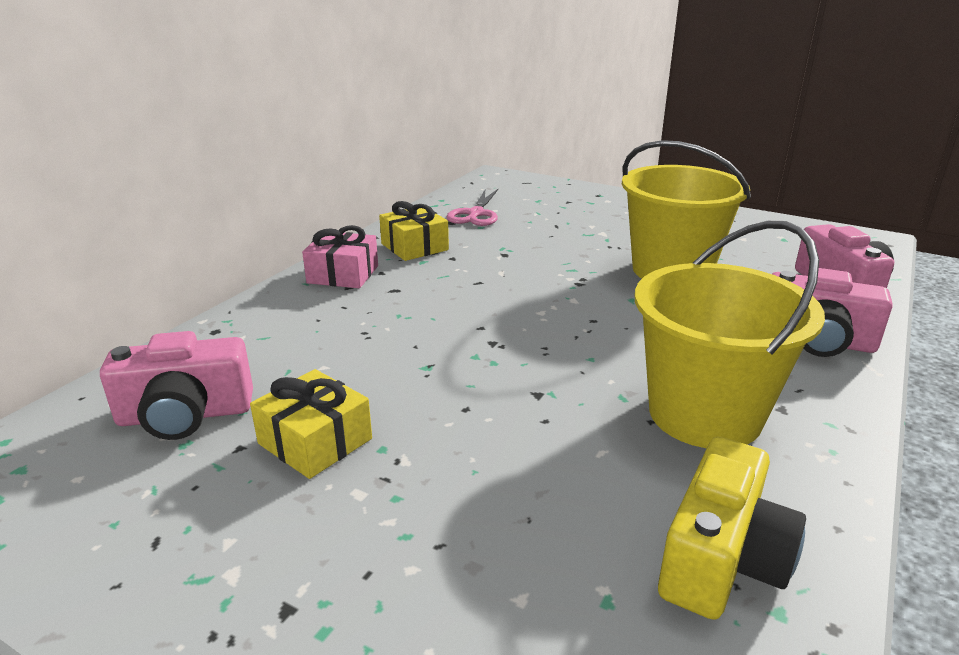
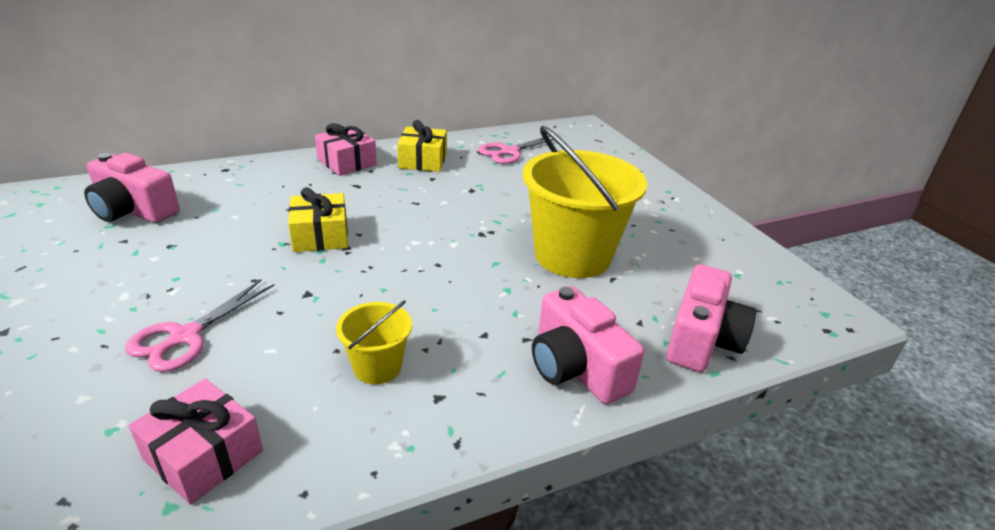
camera: 35 degrees right, 5 degrees up
(315, 441) = (156, 256): yellow gift -> yellow gift (320, 235)
(505, 487) = (185, 336): none -> pink scissors
(704, 414) = (377, 367): yellow bucket -> yellow bucket, size x0.48
(722, 559) = (203, 455): yellow camera -> pink gift

